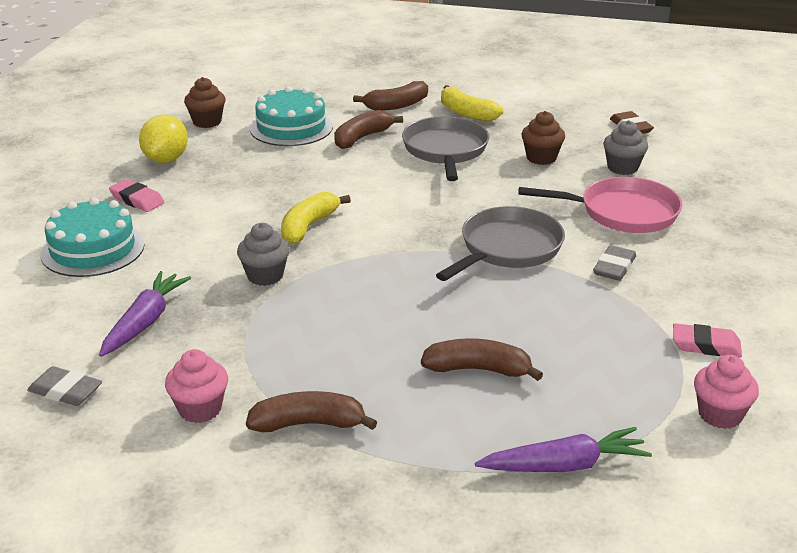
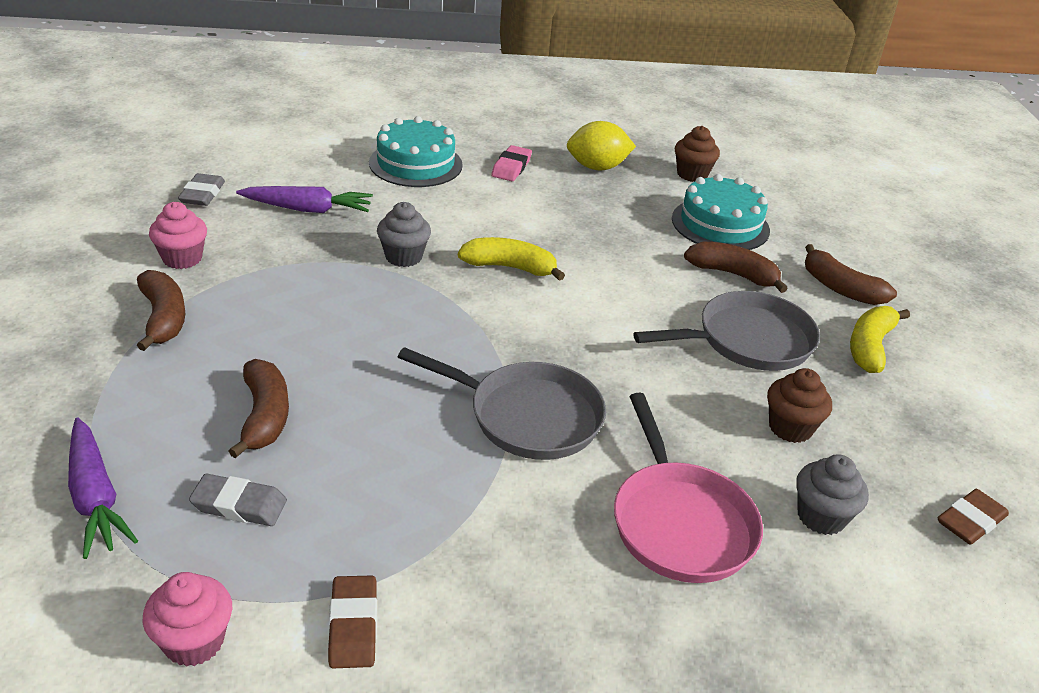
camera: 70 degrees right, 5 degrees up
(614, 267) = (522, 520): grey eraser -> grey eraser (239, 505)
(706, 345) = (353, 626): pink eraser -> brown eraser

